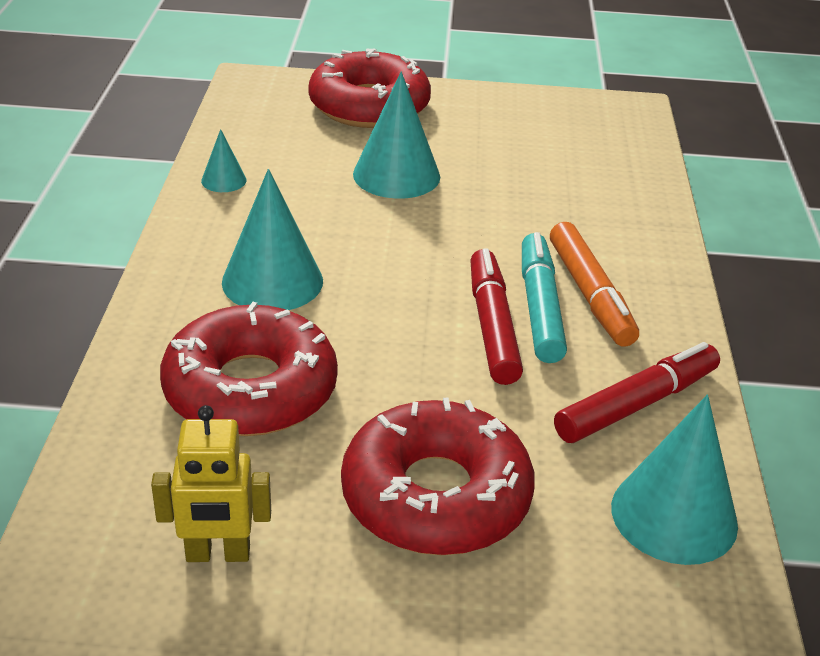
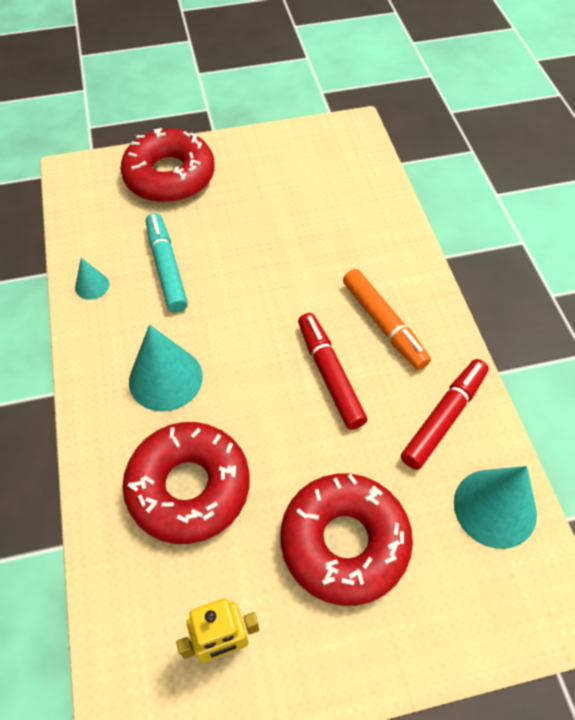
camera: 15 degrees left, 20 degrees up
(396, 175) = (214, 244): turquoise cone -> none
(539, 307) = (355, 347): turquoise marker -> turquoise marker (166, 268)

